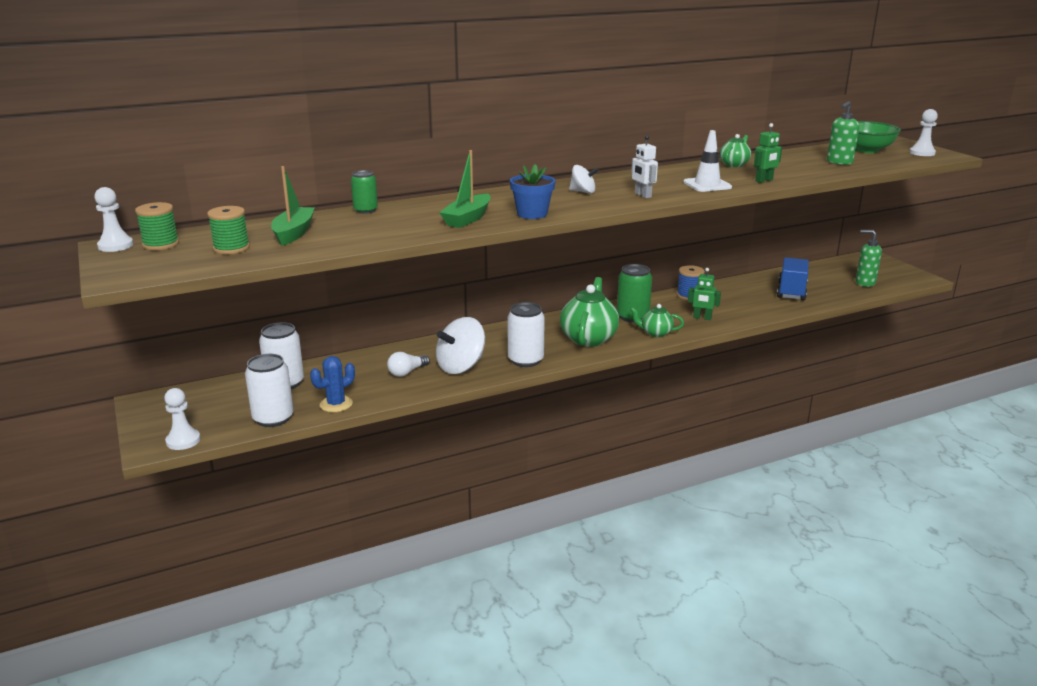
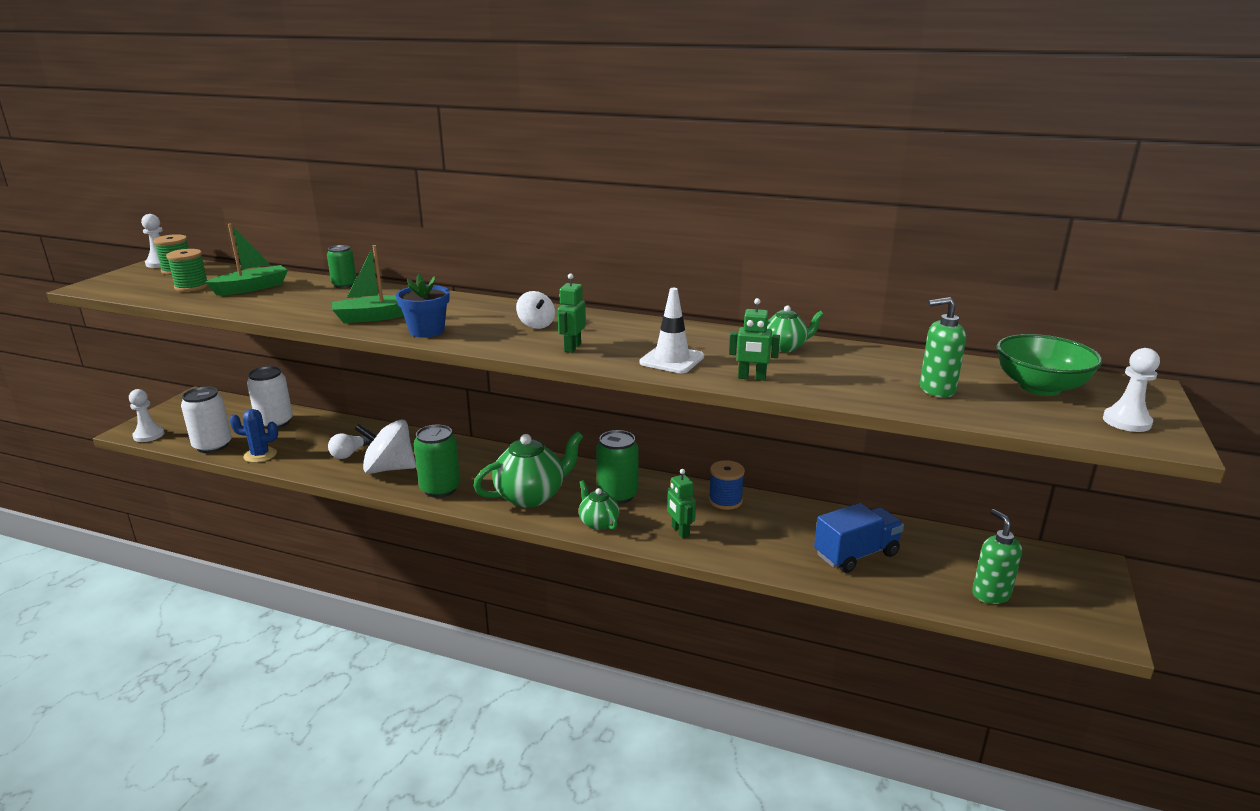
camera: 45 degrees right, 0 degrees up
(407, 372) = (349, 453): white light bulb -> white light bulb turned 60 degrees counterclockwise
(525, 360) = (440, 489): white can -> green can
(642, 195) = (572, 347): white robot -> green robot

